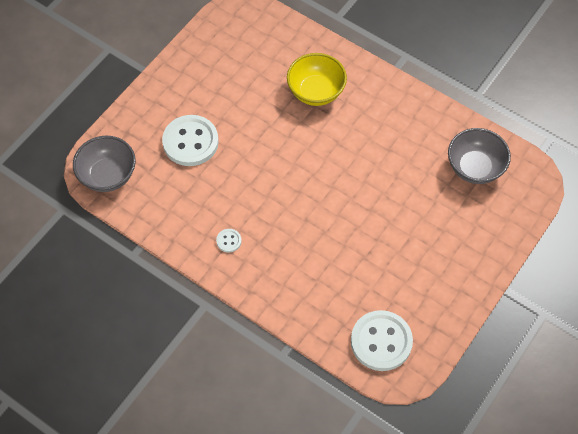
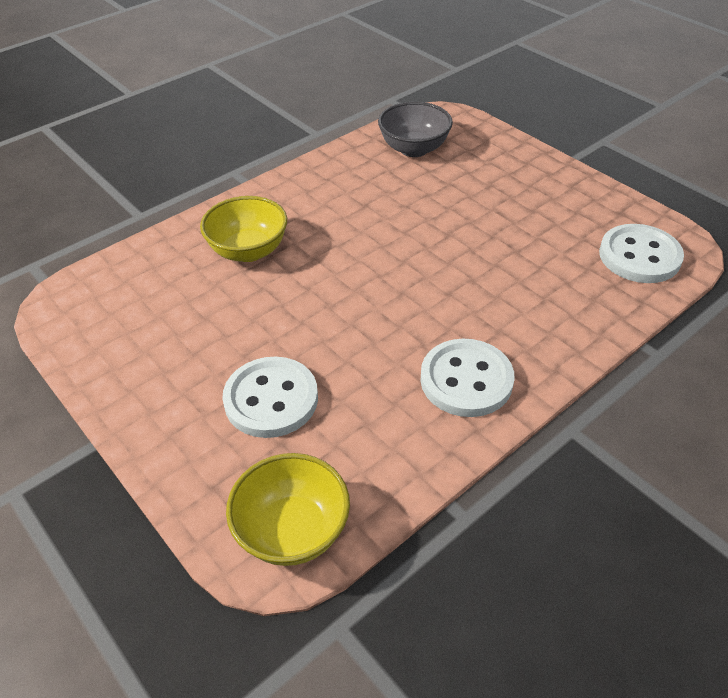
camera: 75 degrees left, 15 degrees down
(108, 175) = (292, 531): grey bowl -> yellow bowl
(229, 241) = (466, 380): white button -> white button, size x2.34

